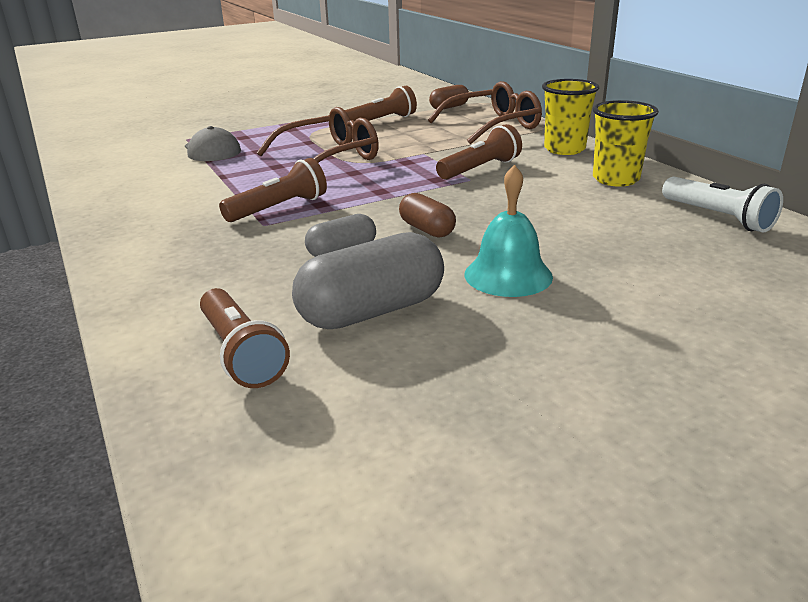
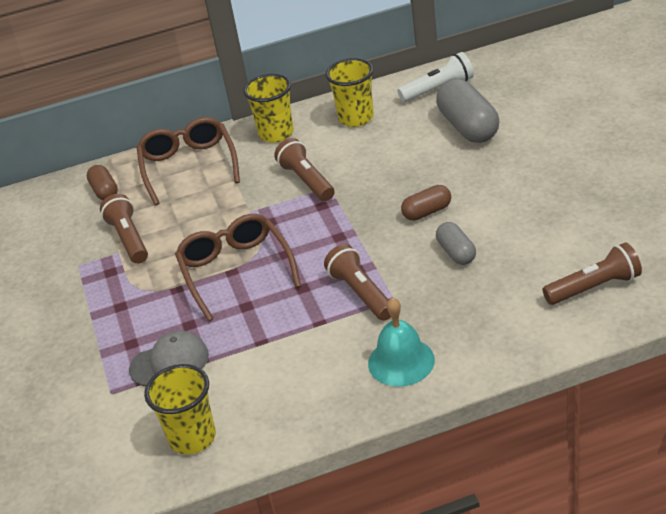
camera: 75 degrees left, 10 degrees up
(113, 166) = (192, 438): none -> yellow cup
(372, 311) = (547, 236): grey capsule -> grey capsule (468, 127)
(508, 275) = (507, 180): turquoise bell -> turquoise bell (401, 361)

